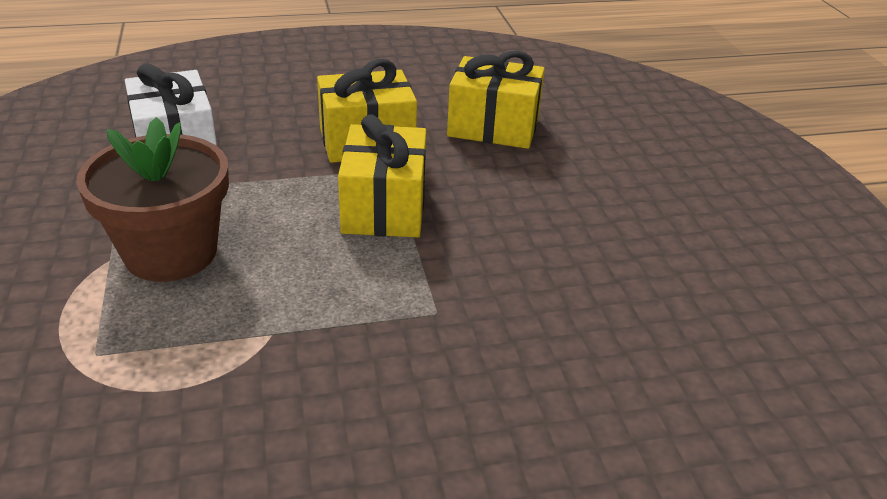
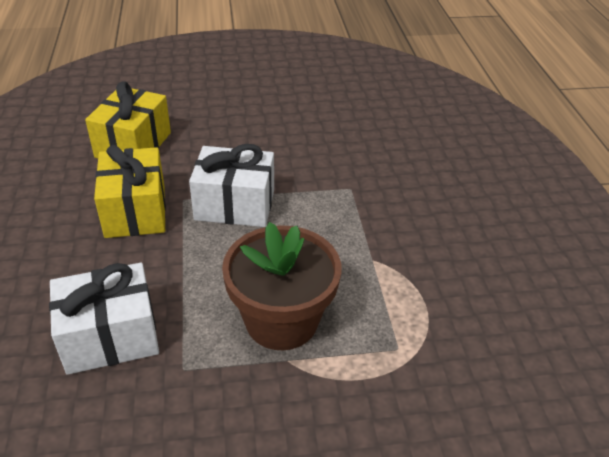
camera: 85 degrees left, 5 degrees up
(384, 207) = (235, 205): yellow gift -> white gift

